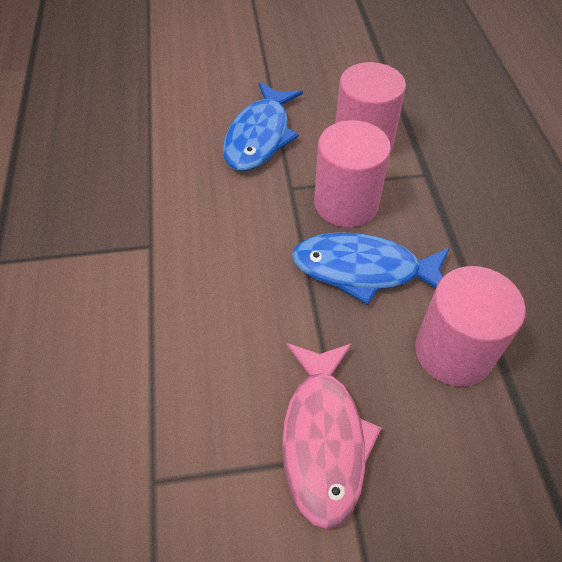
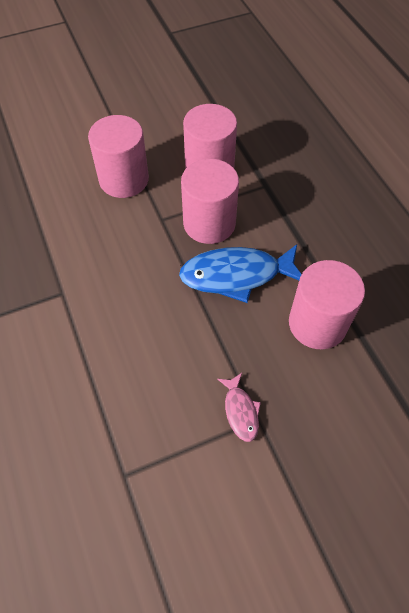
camera: 15 degrees left, 5 degrees up
(259, 136) = (124, 179): blue fish -> pink cylinder
(323, 438) = (240, 411): pink fish -> pink fish, size x0.50

